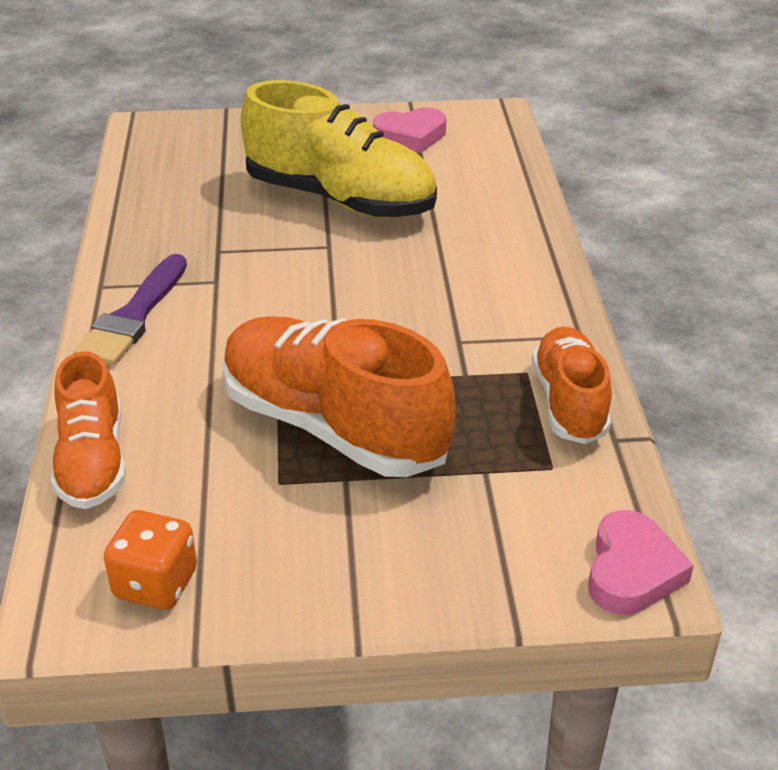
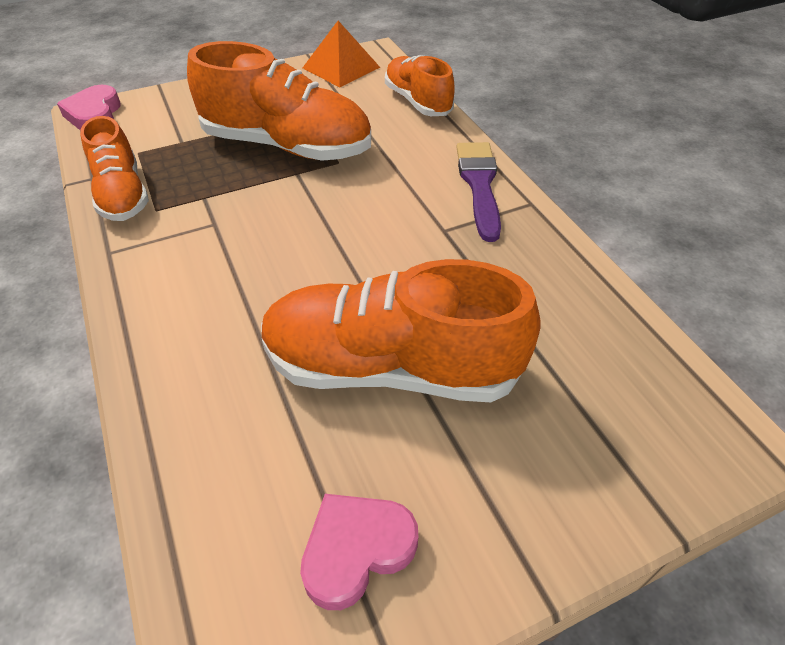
camera: 160 degrees right, 10 degrees up
(155, 584) = (341, 67): orange dice -> orange pyramid
(340, 199) = (391, 367): yellow shoe -> orange shoe

